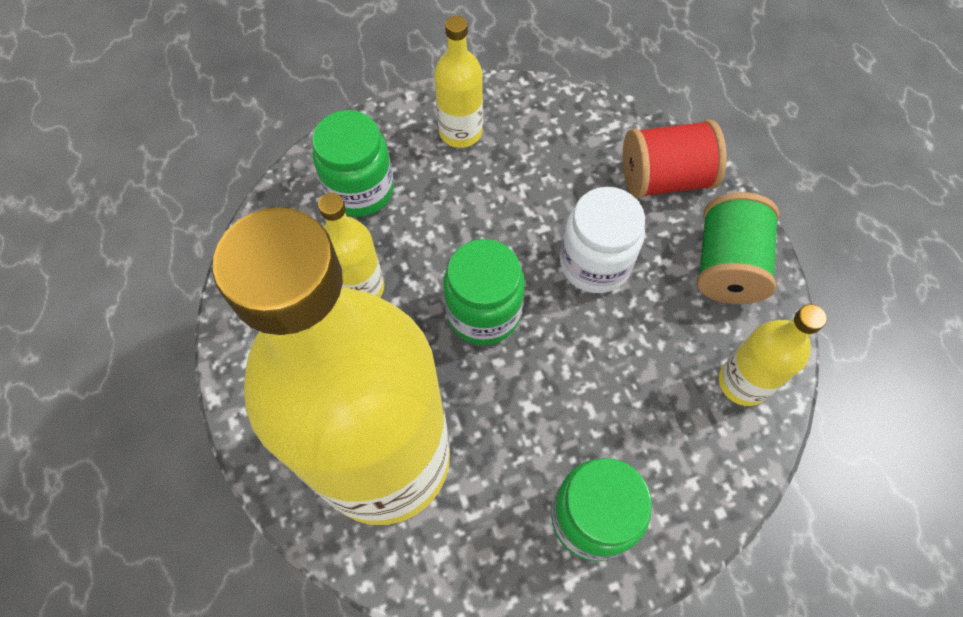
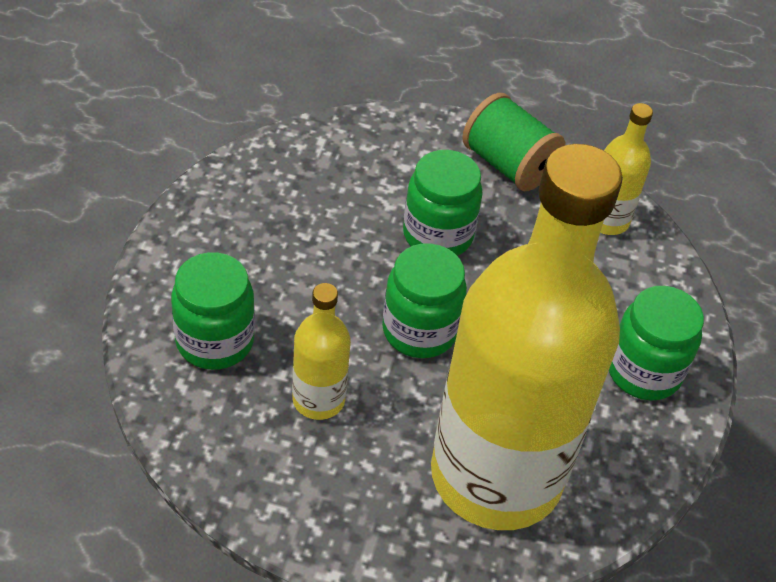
camera: 60 degrees left, 15 degrees down
(460, 132) = (225, 236): yellow bottle -> none
(595, 263) = (437, 235): white jar -> green jar
(664, 178) = (401, 146): red spool -> none

